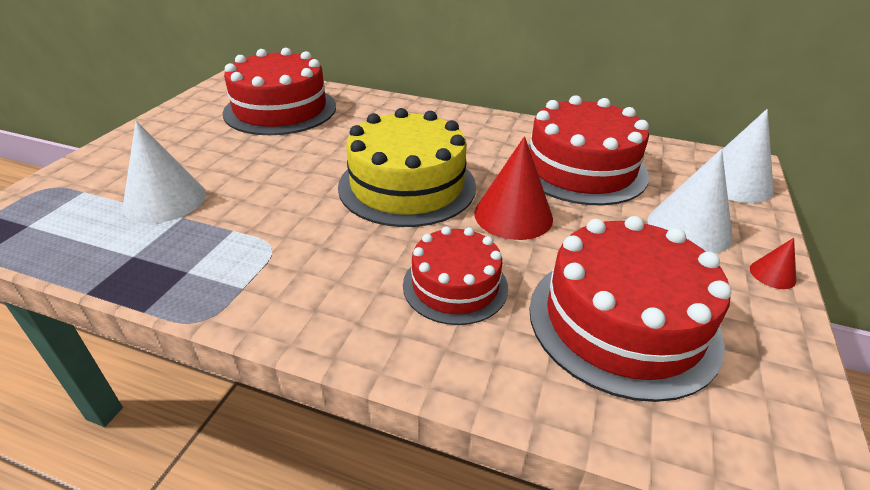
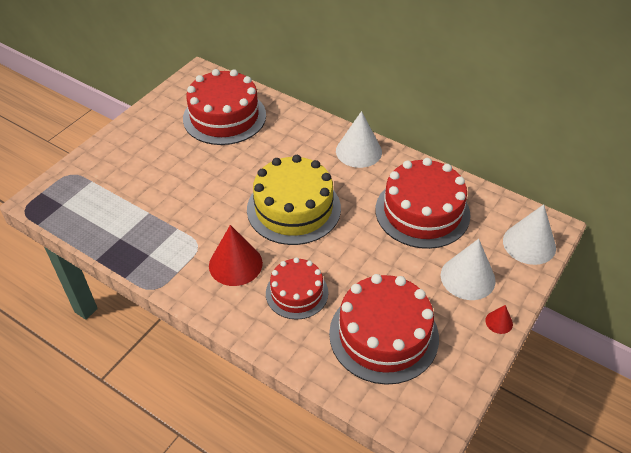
camera: 15 degrees right, 10 degrees up
(165, 200) = (139, 196): white cone -> white cone (358, 151)
(513, 215) = (354, 246): red cone -> red cone (235, 264)

